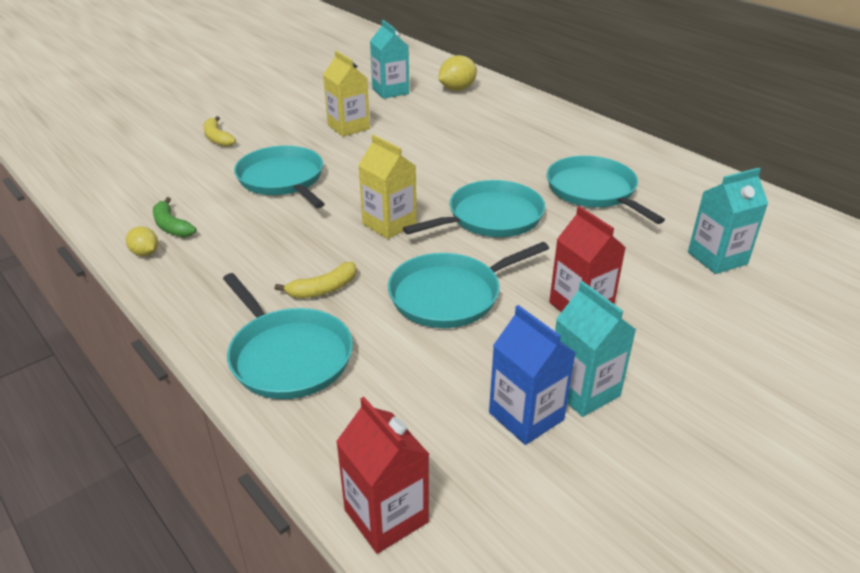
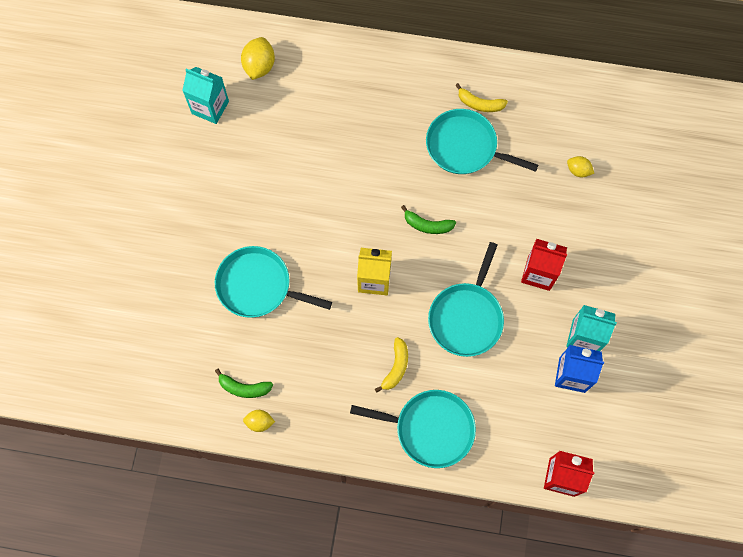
camera: 40 degrees left, 35 degrees up
(217, 138) = (152, 274): yellow banana -> yellow banana (479, 104)
(348, 127) = (233, 186): yellow carton -> none
(491, 217) = (427, 225): turquoise pan -> green banana
(717, 258) = (578, 171): turquoise carton -> yellow lemon

